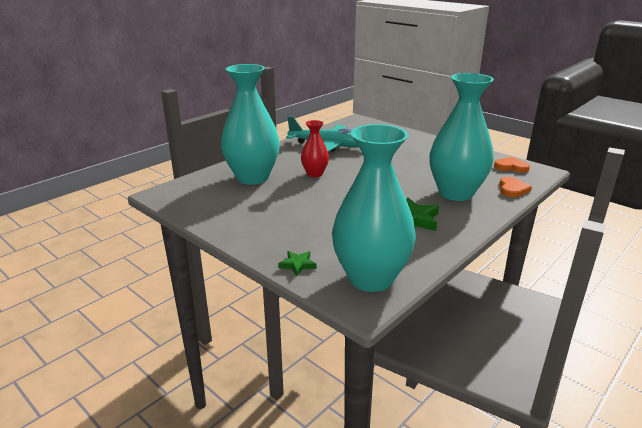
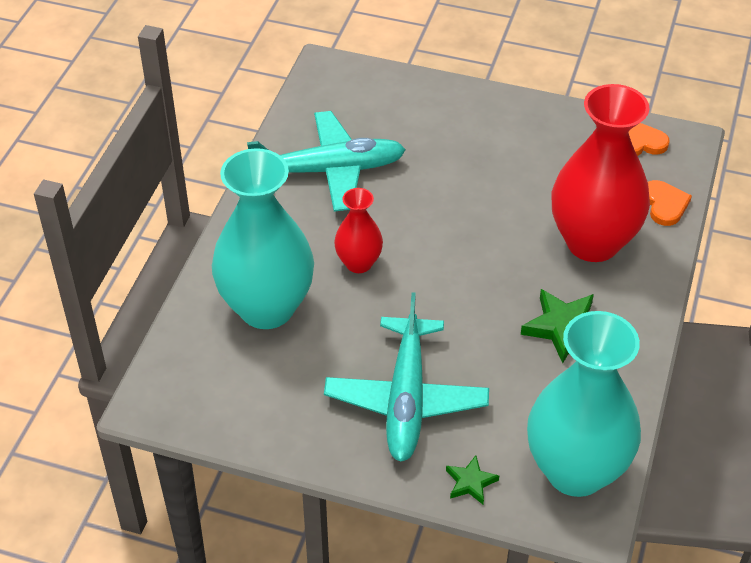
camera: 25 degrees left, 20 degrees up
(292, 223) = (406, 399): none -> turquoise plane
(456, 193) = (592, 242): turquoise vase -> red vase

